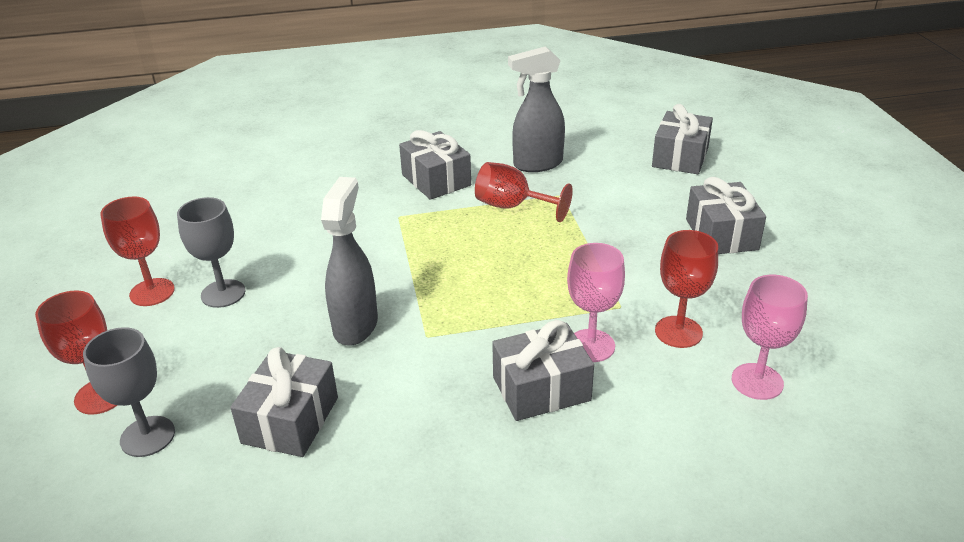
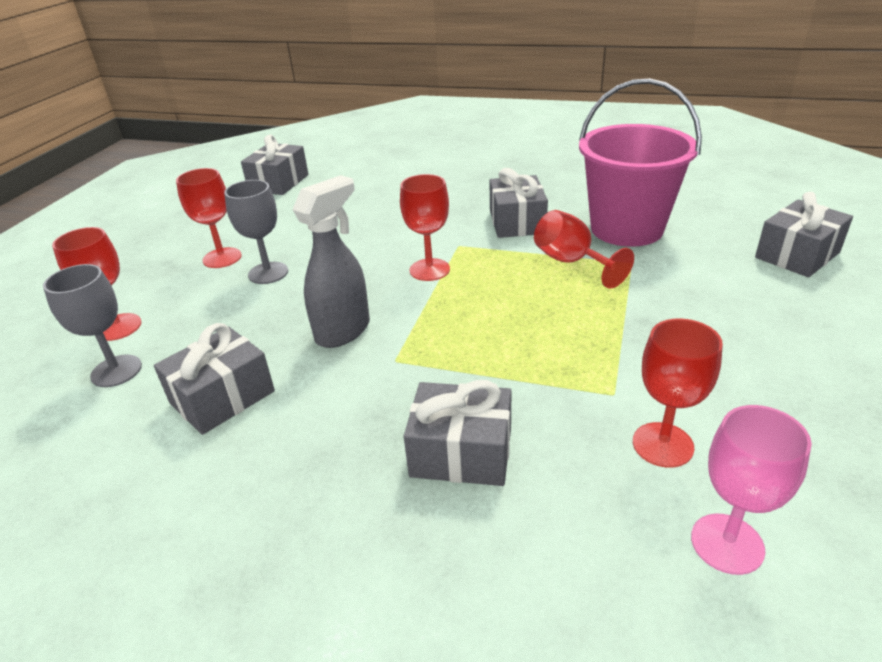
camera: 30 degrees right, 0 degrees up
(390, 246) = (429, 270): none -> red goblet
(537, 164) = (626, 229): grey spray bottle -> pink bucket
(591, 346) = (548, 425): pink goblet -> none
(721, 234) = (795, 350): grey gift -> grey gift (279, 183)

